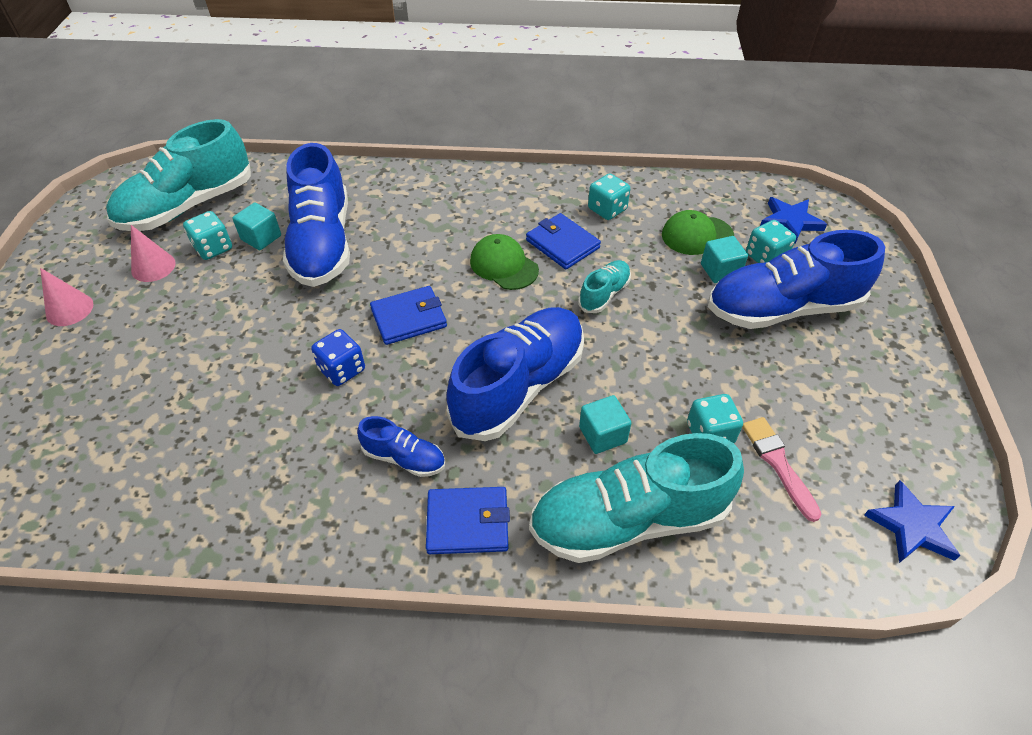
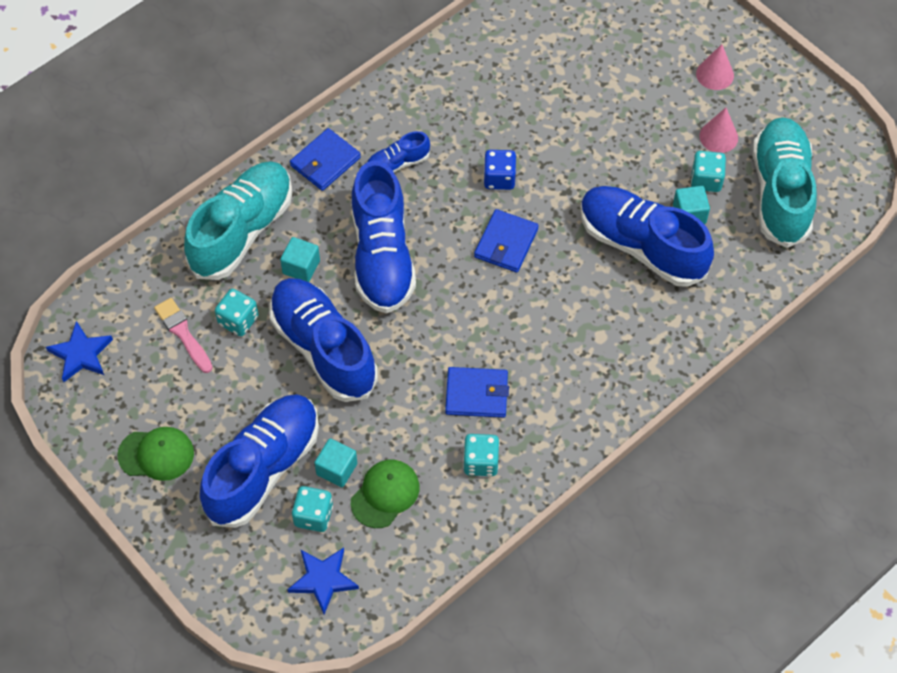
camera: 135 degrees right, 10 degrees up
(504, 265) = (496, 337): green cap -> green cap (156, 454)
(604, 294) = (400, 373): turquoise shoe -> none
(650, 354) = (323, 349): none -> blue shoe
(778, 463) = (183, 333): pink brush -> pink brush turned 150 degrees counterclockwise

